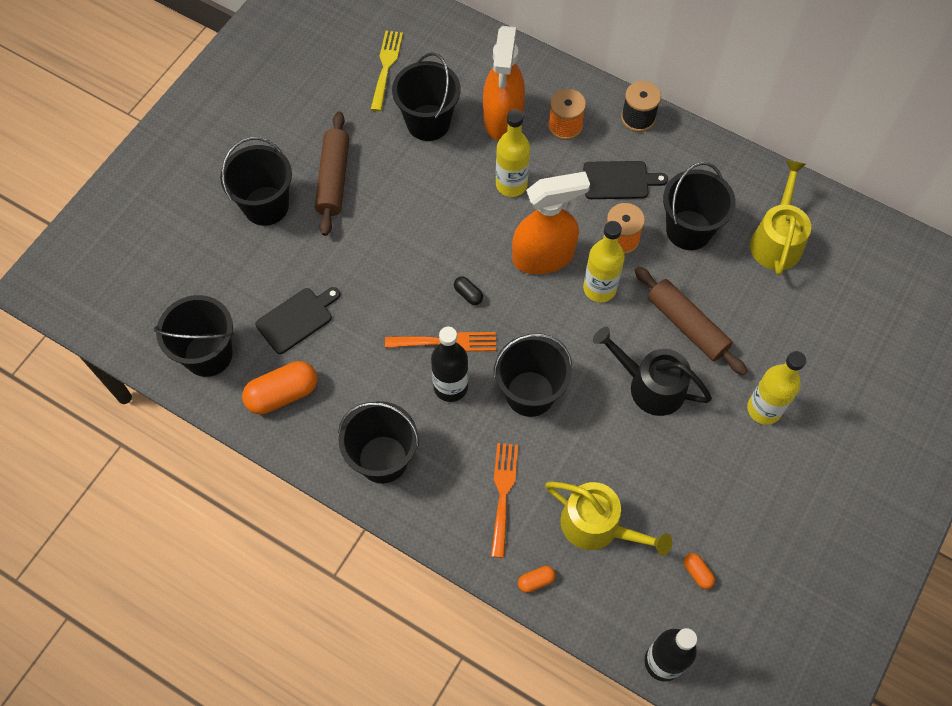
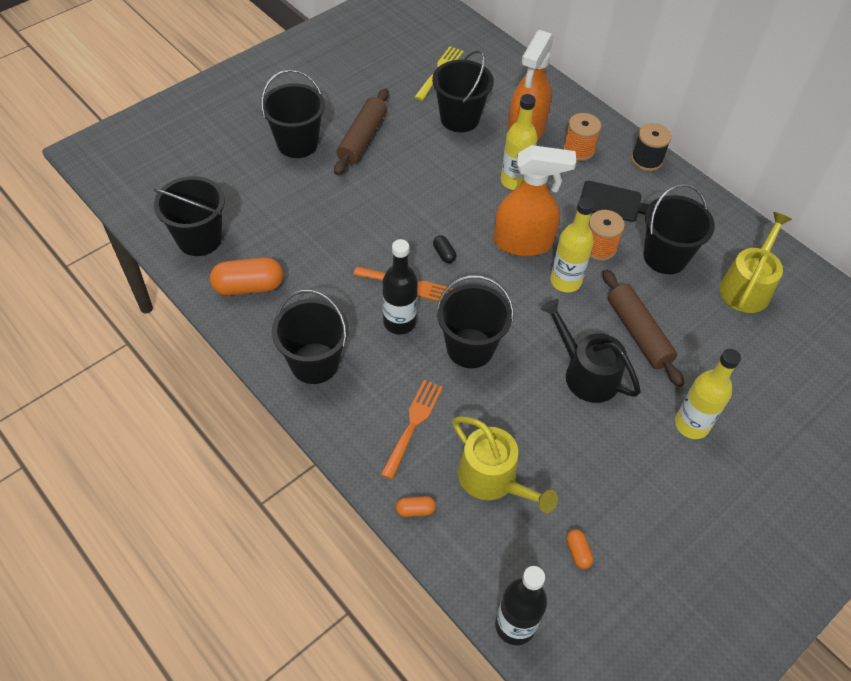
camera: 15 degrees right, 10 degrees down
(297, 319) = (286, 233): black cutting board -> none

